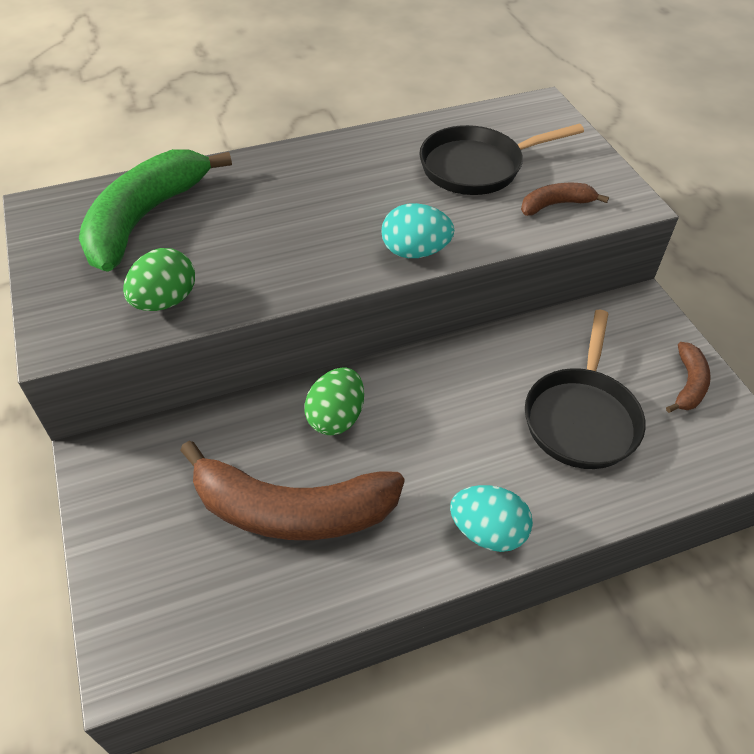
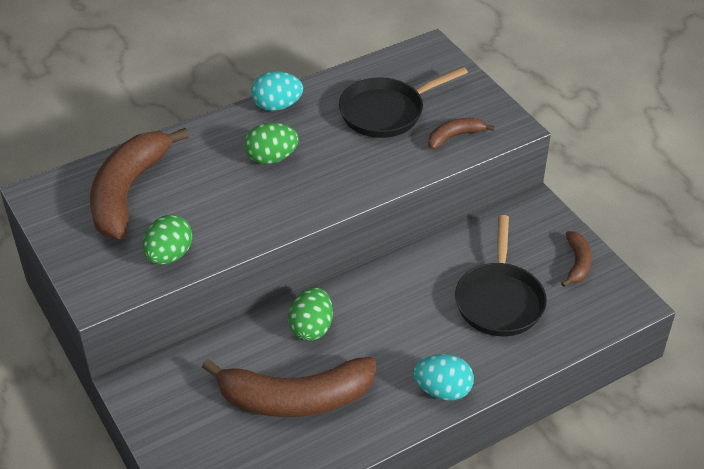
camera: 10 degrees left, 5 degrees down
(145, 218) = (128, 192): green banana -> brown banana
(326, 202) = (271, 158): none -> green egg
(415, 252) = (352, 190): turquoise egg -> turquoise egg (277, 106)

